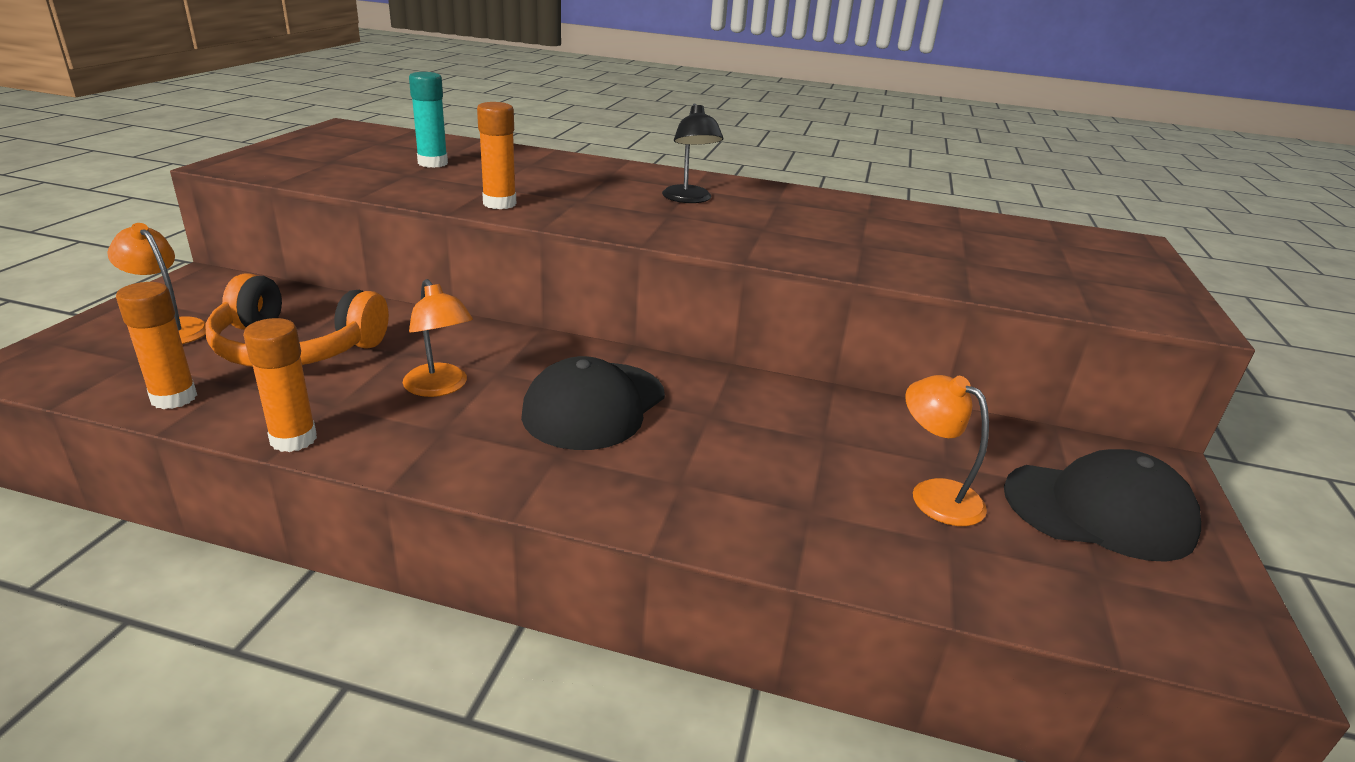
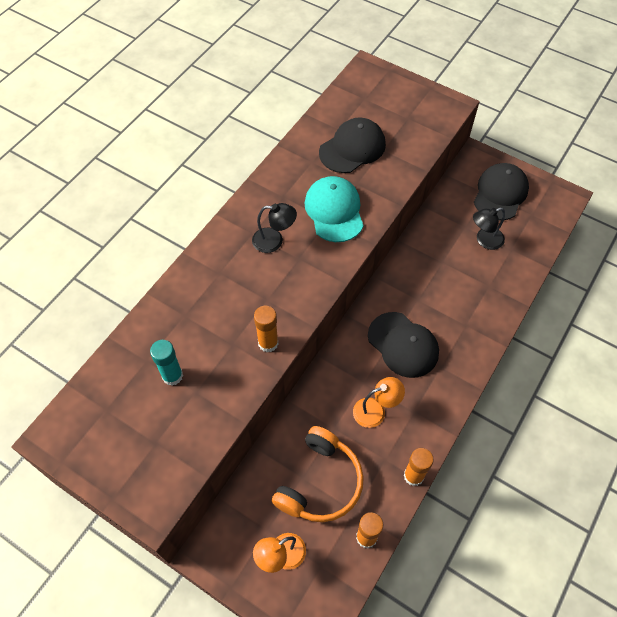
camera: 70 degrees left, 30 degrees up
(785, 231) = (334, 211): none -> turquoise cap
(934, 238) = (352, 148): none -> black cap
(934, 494) = (484, 240): orange lamp -> black lamp

